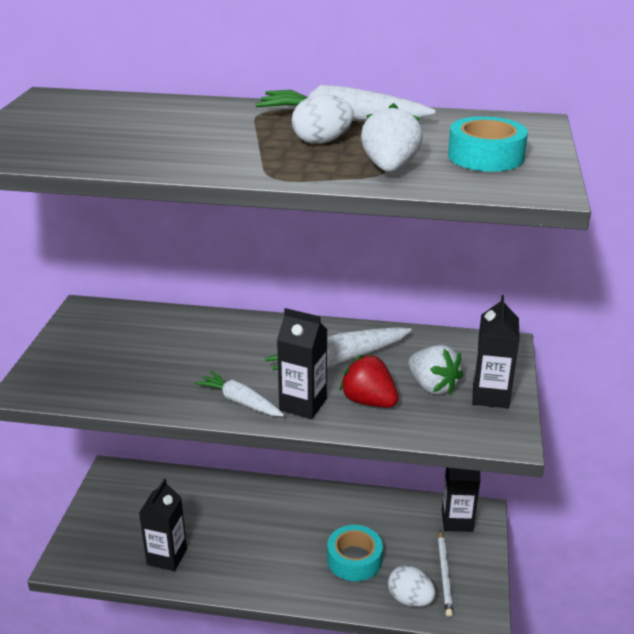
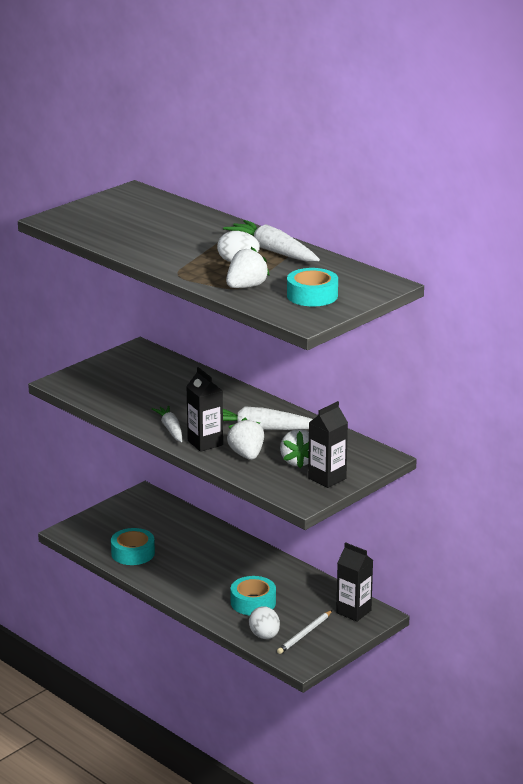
camera: 35 degrees right, 5 degrees down
(167, 557) = (133, 553): black carton -> turquoise tape
(368, 401) = (246, 455): red strawberry -> white strawberry

